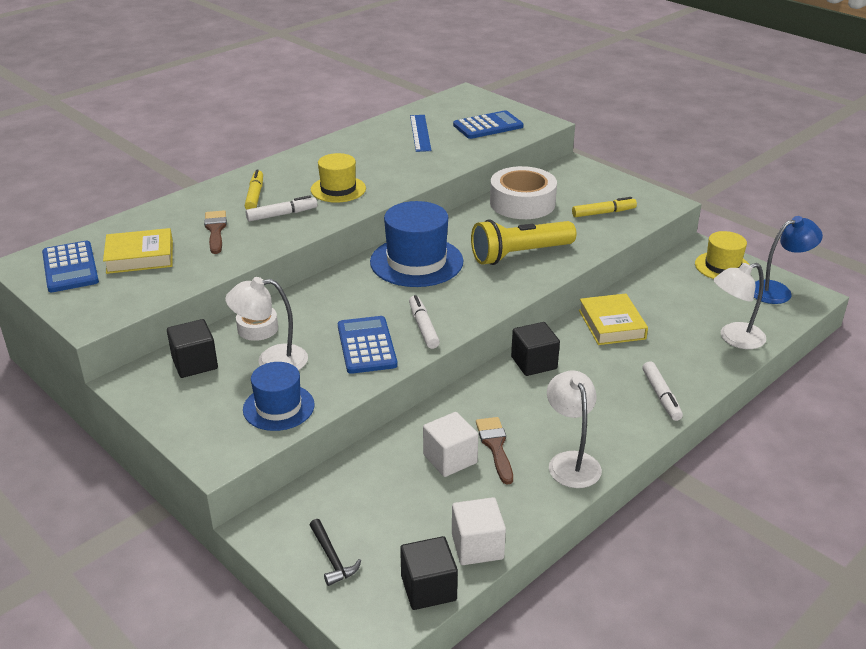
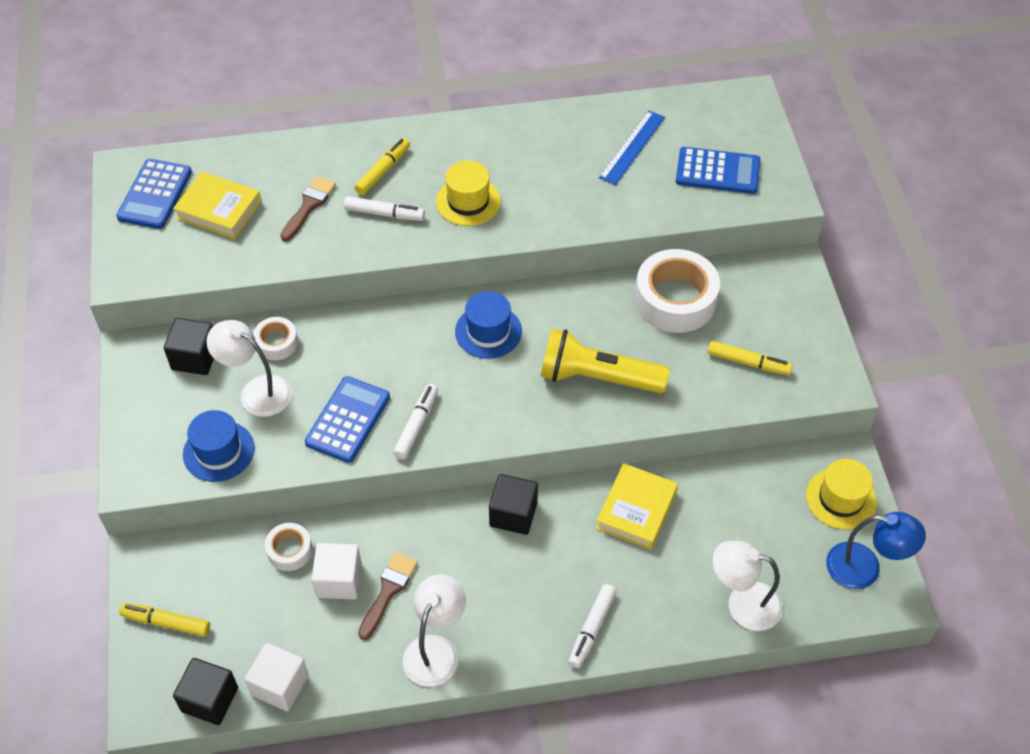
camera: 35 degrees right, 20 degrees up
(332, 558) = (166, 622): black hammer -> yellow marker
(389, 461) = (289, 550): none -> white tape
(416, 262) = (488, 331): blue hat -> blue hat, size x0.62

